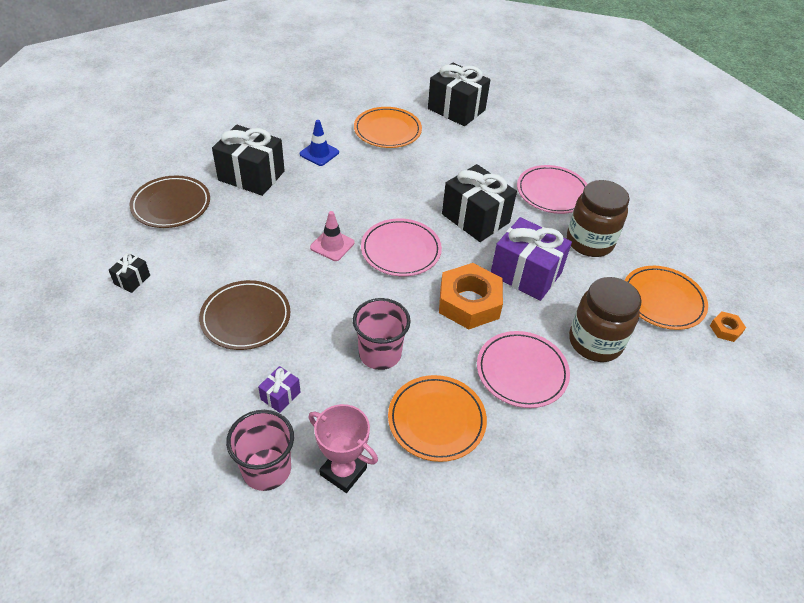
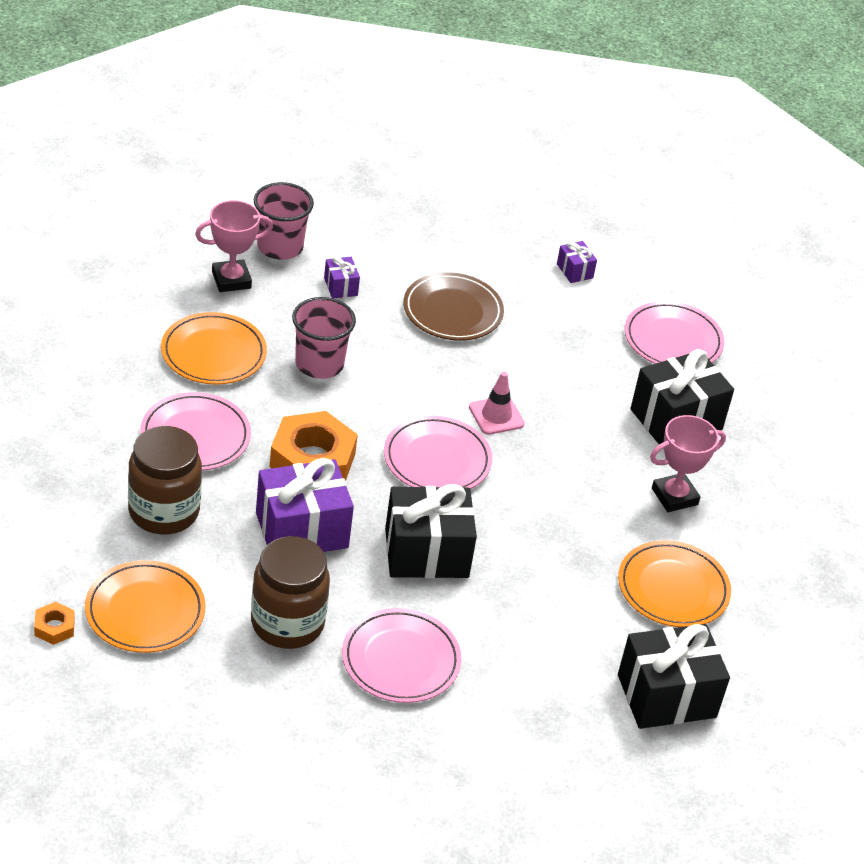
camera: 125 degrees right, 5 degrees down
(132, 280) = (574, 271): black gift -> purple gift
(171, 205) = (673, 340): brown plate -> pink plate
(319, 153) = (674, 496): blue traffic cone -> pink trophy

